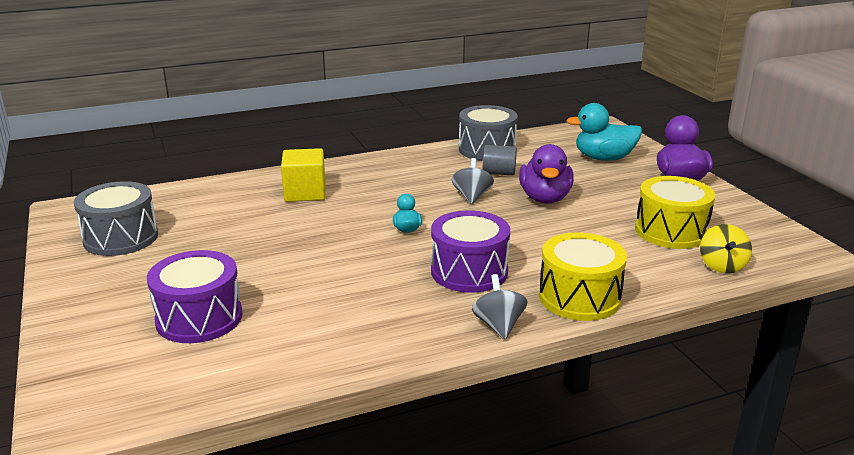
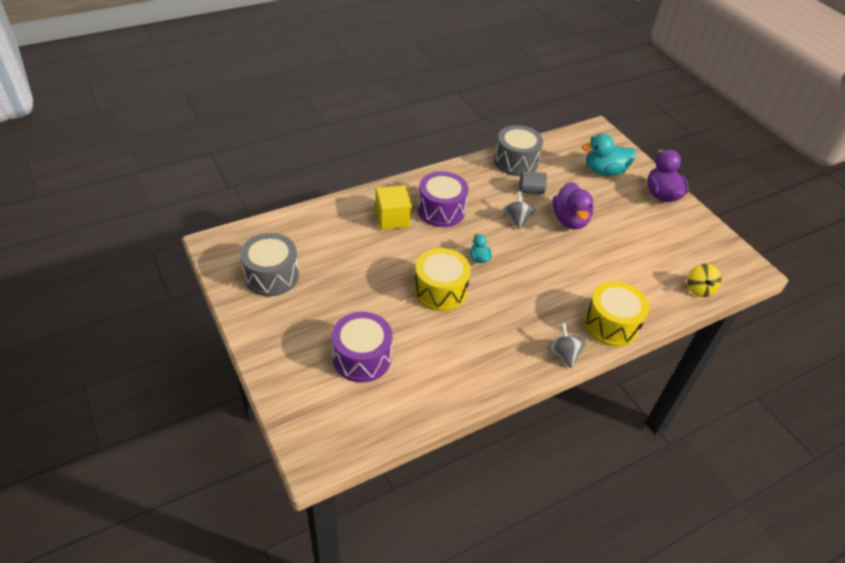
camera: 10 degrees left, 20 degrees up
(469, 272) = (533, 302): purple drum -> purple drum (441, 210)
(671, 231) = (662, 254): yellow drum -> yellow drum (440, 291)

